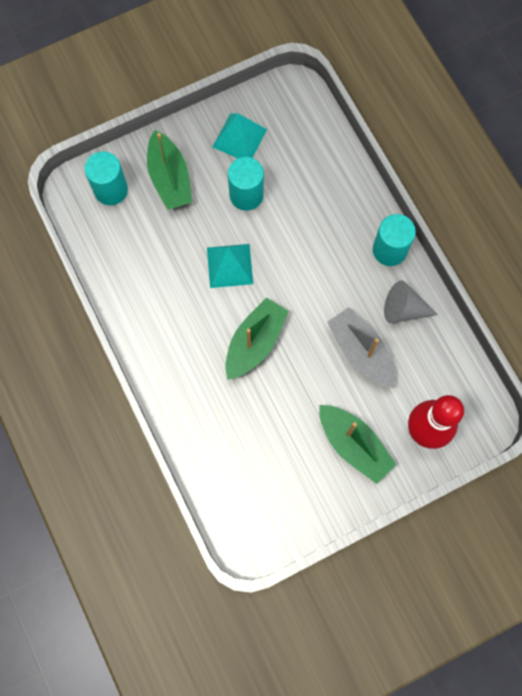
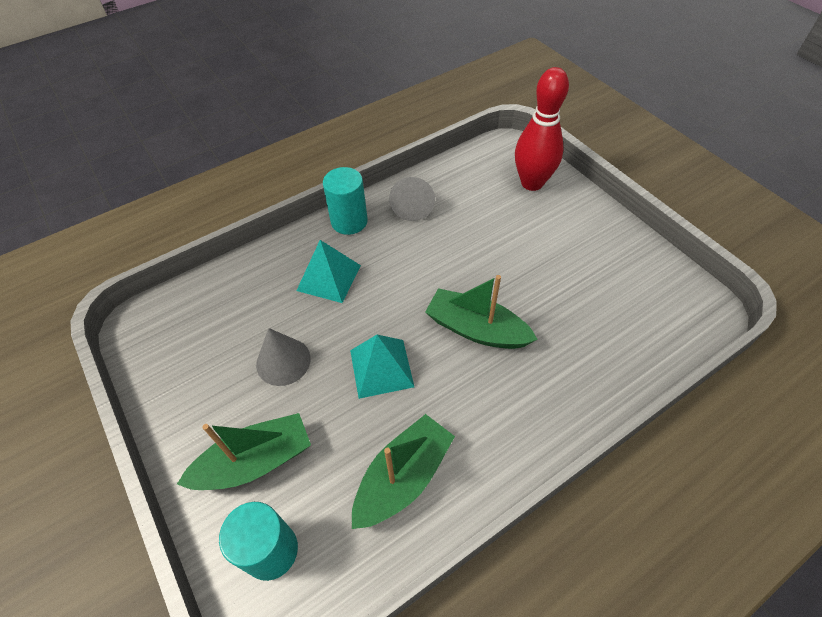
camera: 95 degrees left, 20 degrees down
(239, 138) = (199, 379): turquoise pyramid -> turquoise pyramid (329, 278)
(246, 195) = (283, 361): turquoise cylinder -> grey cone
(353, 445) = (564, 232): green boat -> green boat (403, 477)
(360, 352) = (465, 235): grey boat -> none

